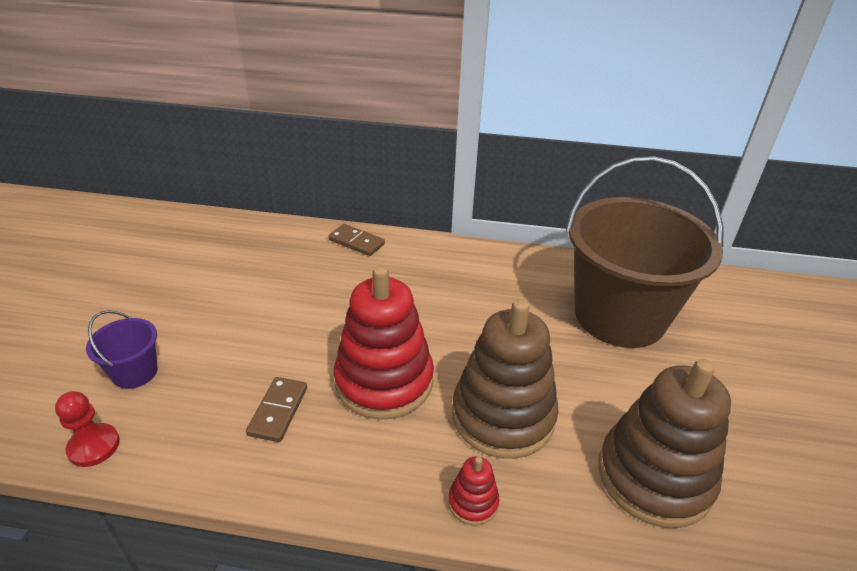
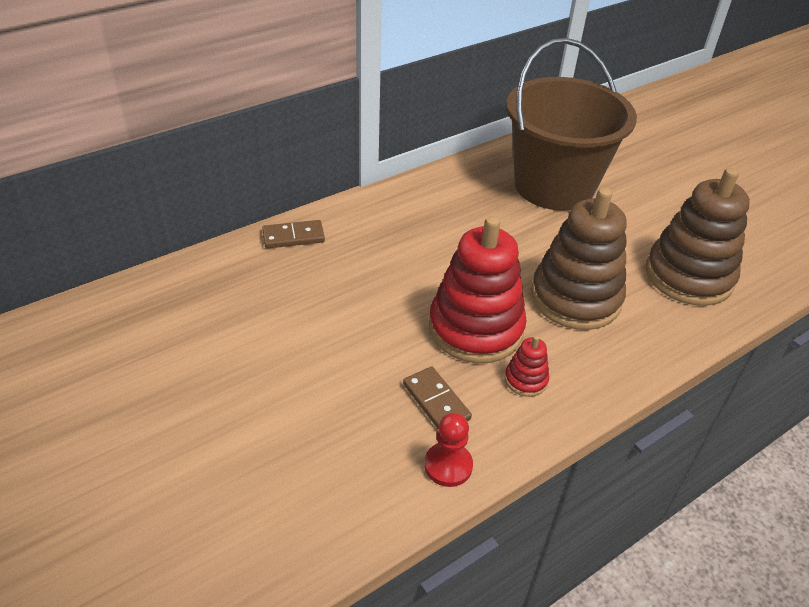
camera: 45 degrees left, 5 degrees up
(94, 446) = (338, 535): red pawn -> red pawn (448, 465)
(135, 372) = (275, 463): purple bucket -> none
(473, 502) = (628, 361): red stacking toy -> red stacking toy (526, 380)

